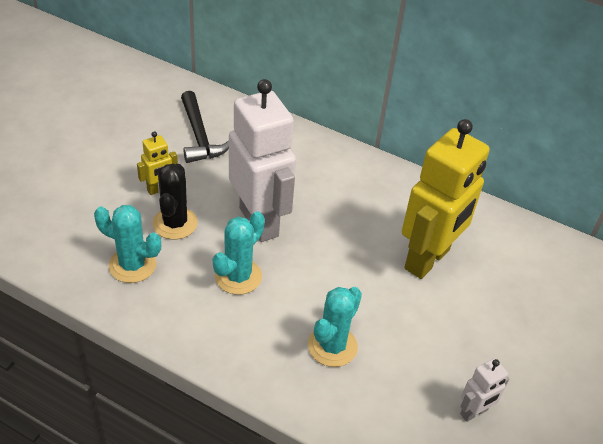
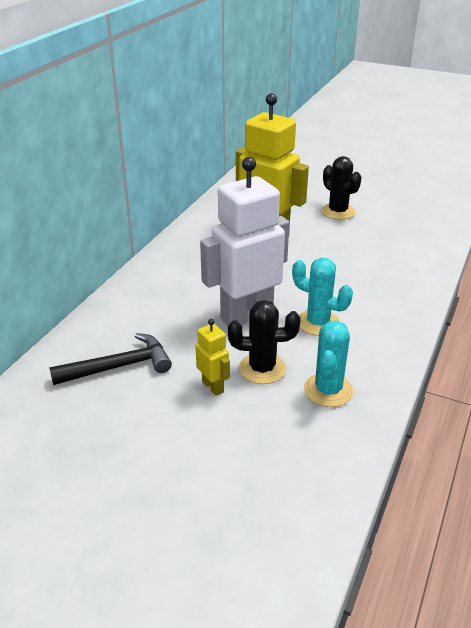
camera: 90 degrees left, 10 degrees down
(332, 346) = (370, 273): turquoise cactus -> none
(474, 412) = (395, 221): white robot -> none
(496, 346) = (338, 212): none -> black cactus

